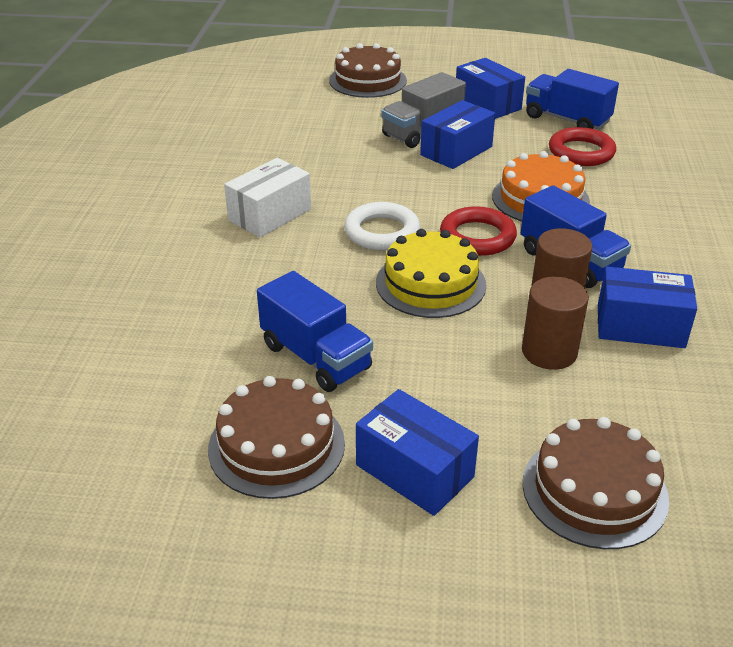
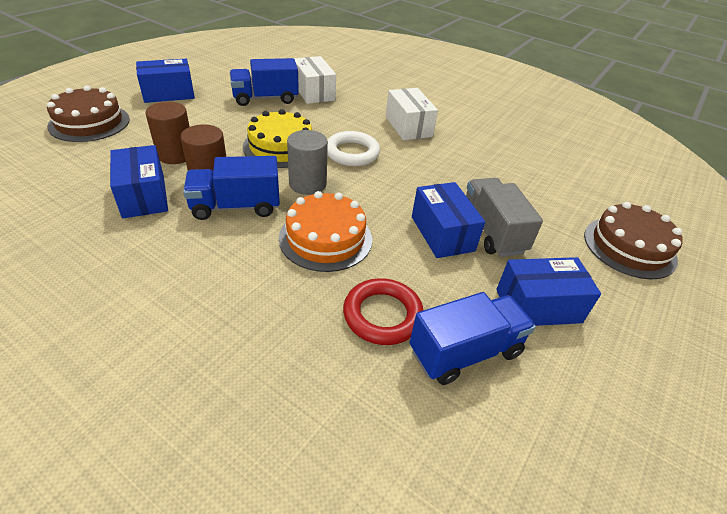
camera: 115 degrees right, 5 degrees up
(243, 321) = (314, 92): none -> white box
(276, 445) = (226, 76): brown cake -> none
(477, 237) = (307, 184): red ring -> grey cylinder
(640, 326) = (143, 196): blue box -> blue box turned 60 degrees counterclockwise

